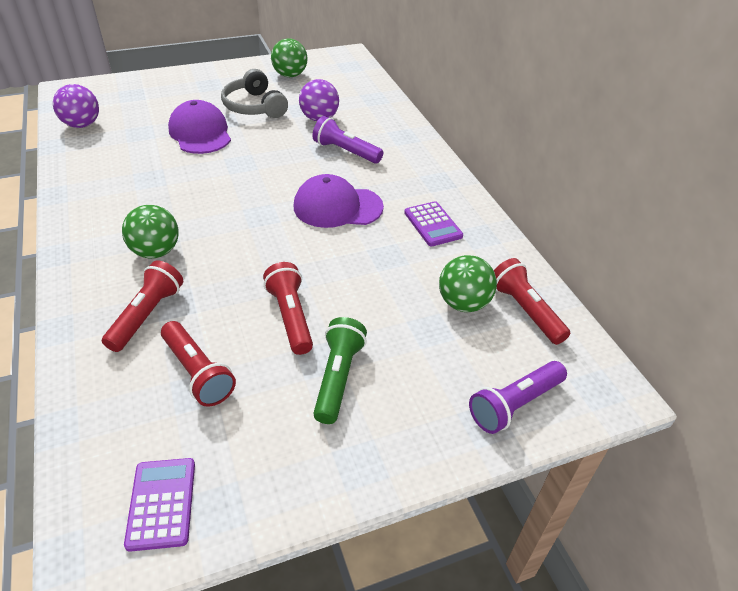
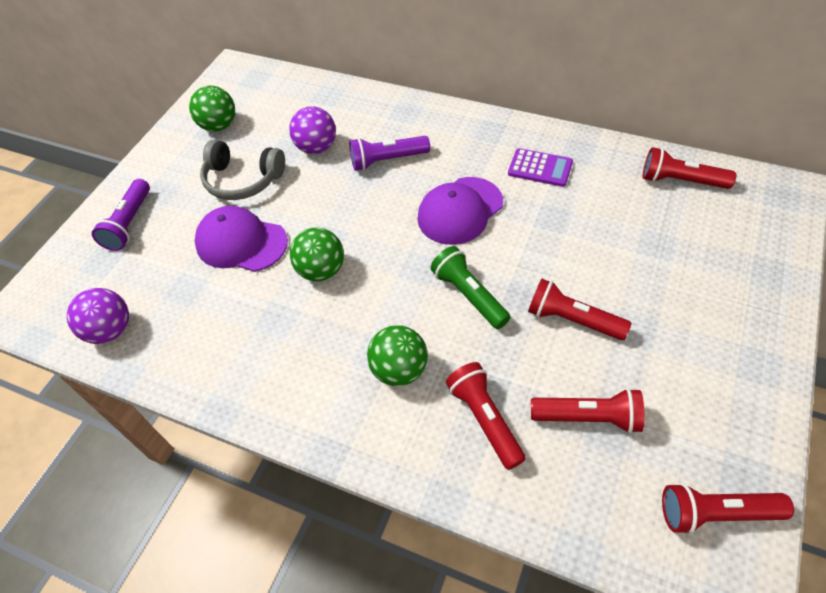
camera: 40 degrees left, 10 degrees up
(162, 503) = (715, 513): purple calculator -> red flashlight
(338, 377) = (665, 328): green flashlight -> green flashlight (469, 295)
(463, 303) = (645, 208): green ball -> green ball (321, 270)
(514, 404) = (765, 247): purple flashlight -> purple flashlight (129, 223)

